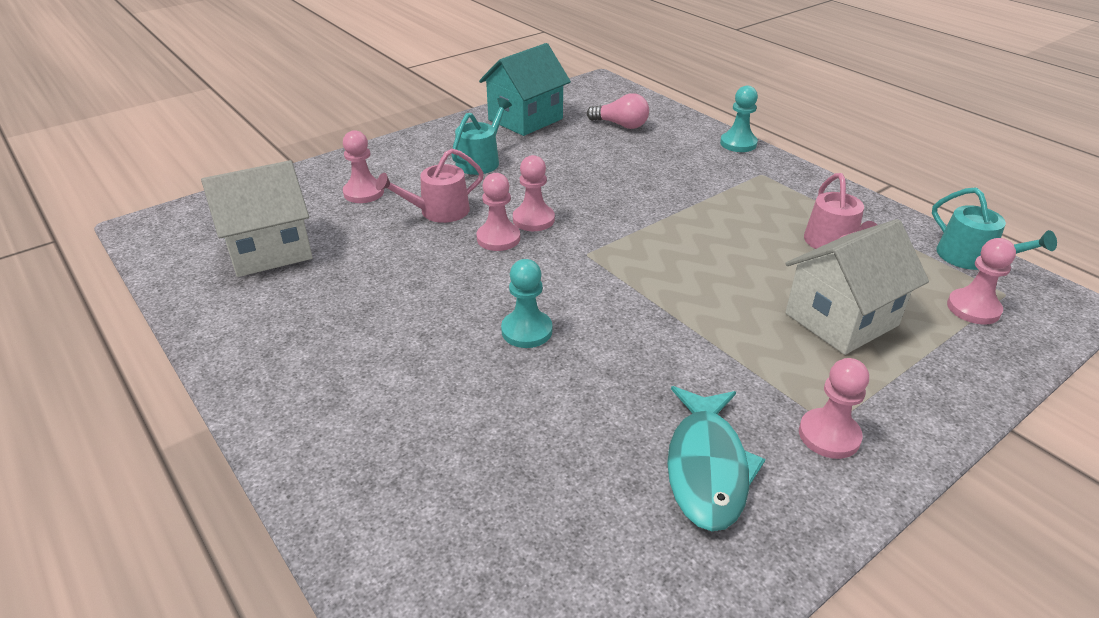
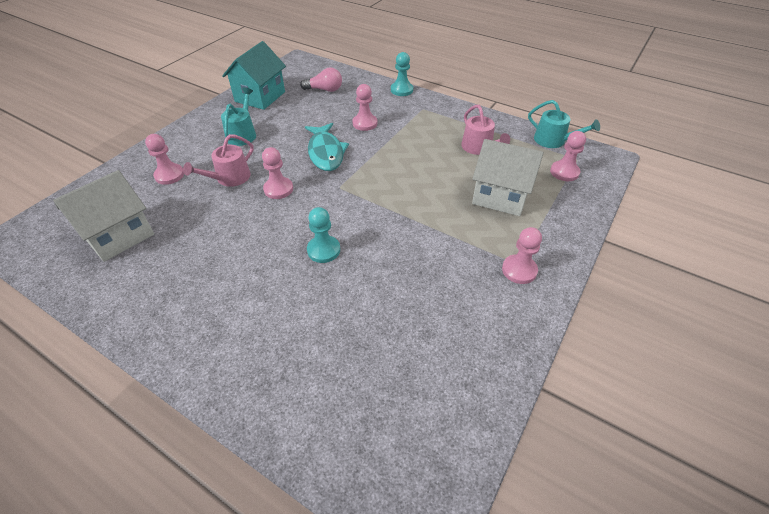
camera: 20 degrees left, 10 degrees up
(533, 220) = (296, 170): pink pawn -> pink pawn (365, 123)
(707, 468) = (463, 310): turquoise fish -> turquoise fish (326, 153)
(841, 319) = (500, 196): white house -> white house turned 75 degrees clockwise

